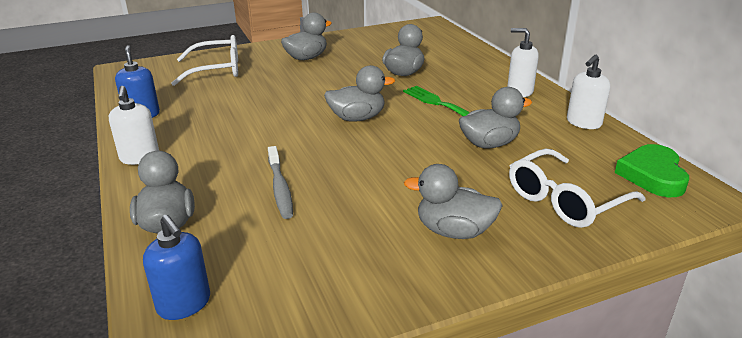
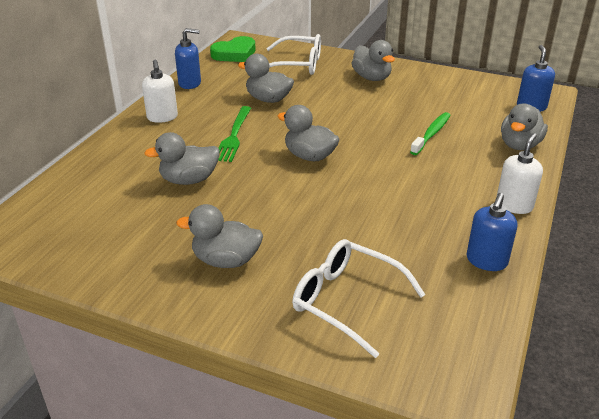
camera: 135 degrees left, 5 degrees up
(280, 188) = (431, 134): grey toothbrush -> green toothbrush
(583, 123) = (190, 83): white soap dispenser -> blue soap dispenser

